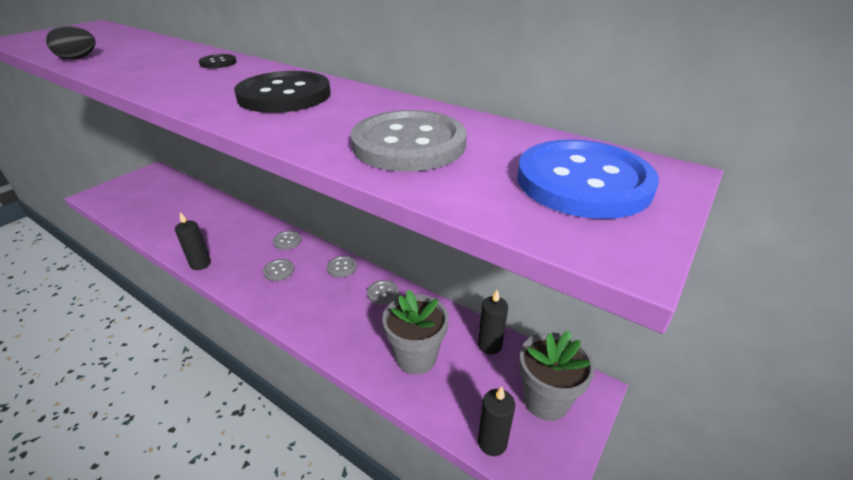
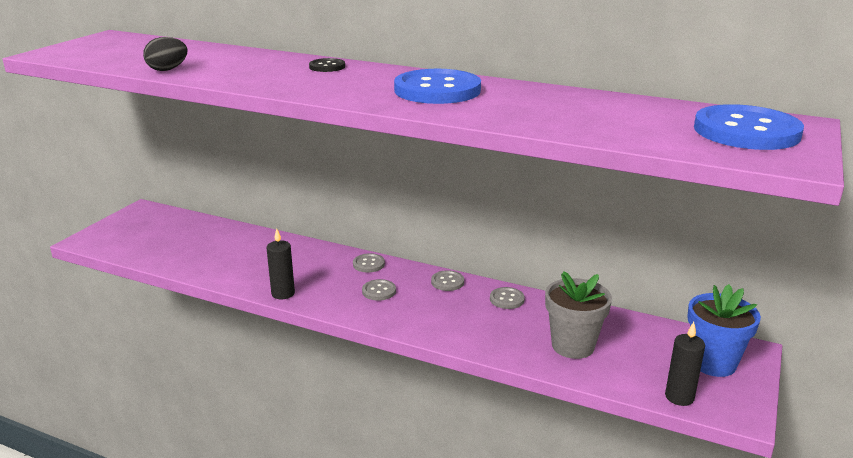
camera: 10 degrees left, 10 degrees down
(284, 95) = (437, 90): black button -> blue button
(409, 144) = (592, 118): grey button -> none
(489, 345) = (640, 329): black candle -> none
(545, 400) = (713, 363): grey flower pot -> blue flower pot

